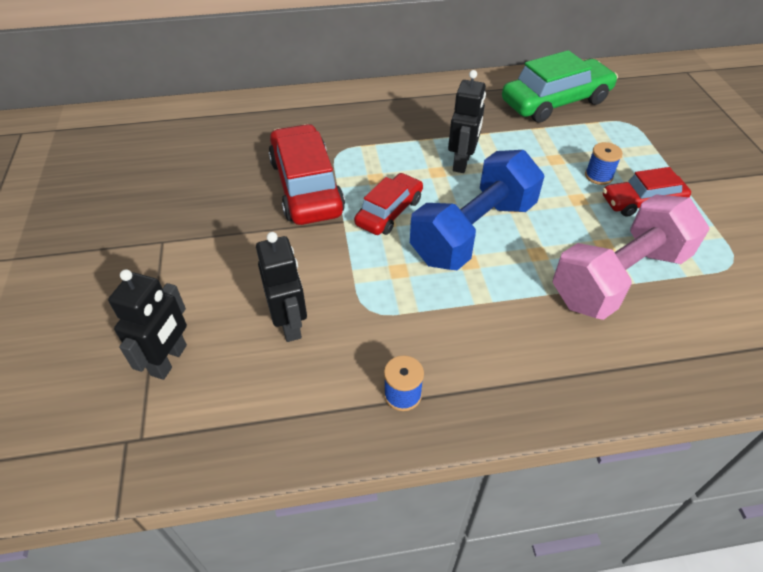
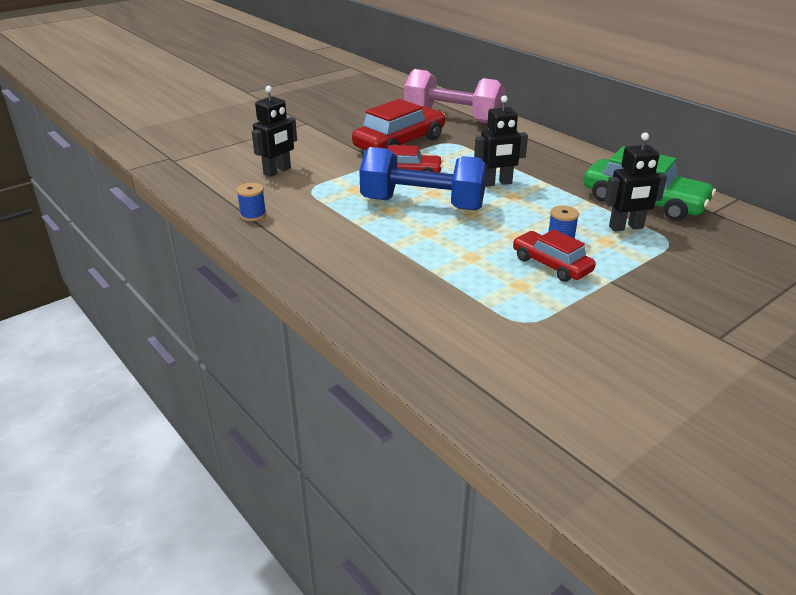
camera: 60 degrees right, 15 degrees down
(169, 360) = (225, 151): black robot -> black robot (626, 227)
(619, 278) = (438, 269): pink dumbbell -> pink dumbbell (452, 118)

